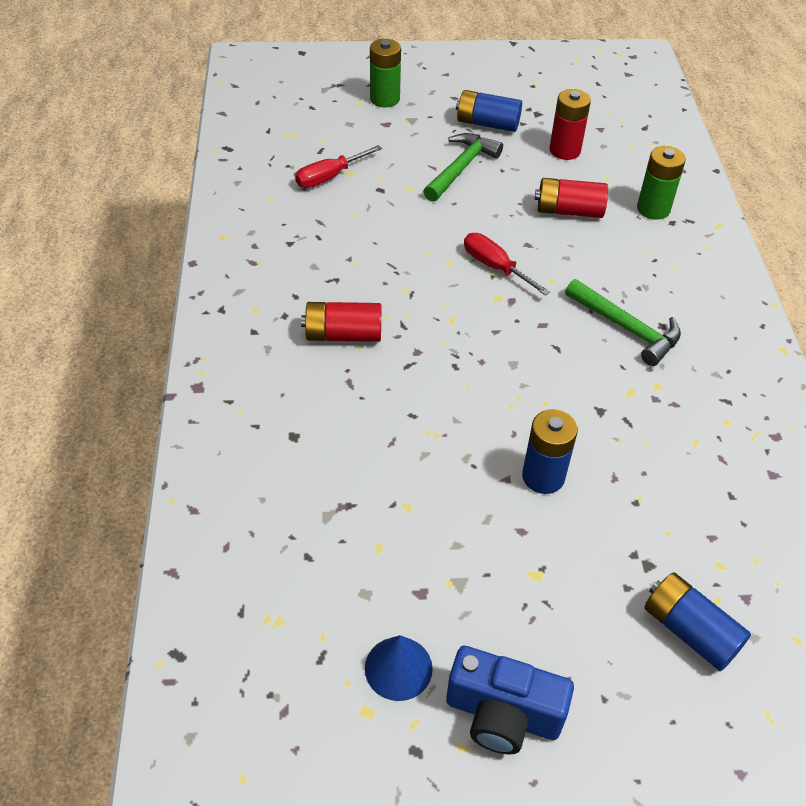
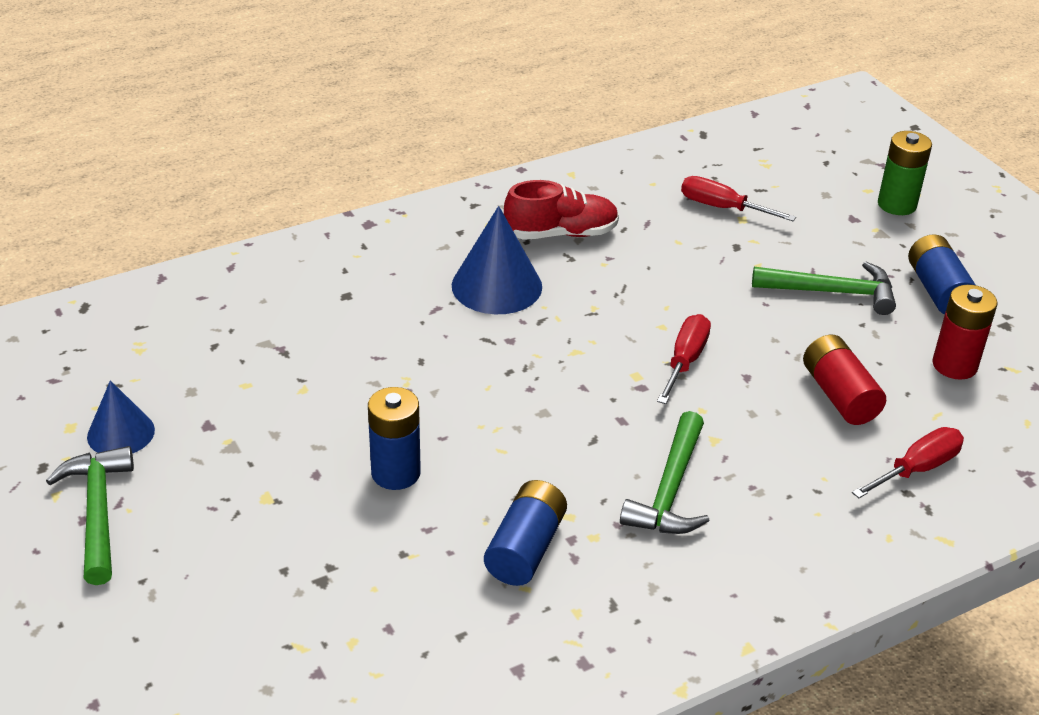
camera: 65 degrees right, 10 degrees down
(300, 273) = (561, 234): none -> red shoe
(343, 335) = (496, 286): red battery -> blue cone
(502, 714) = (98, 512): blue camera -> green hammer
(653, 209) = (917, 469): green battery -> red screwdriver
(689, 631) = (250, 631): blue battery -> blue battery (525, 548)

